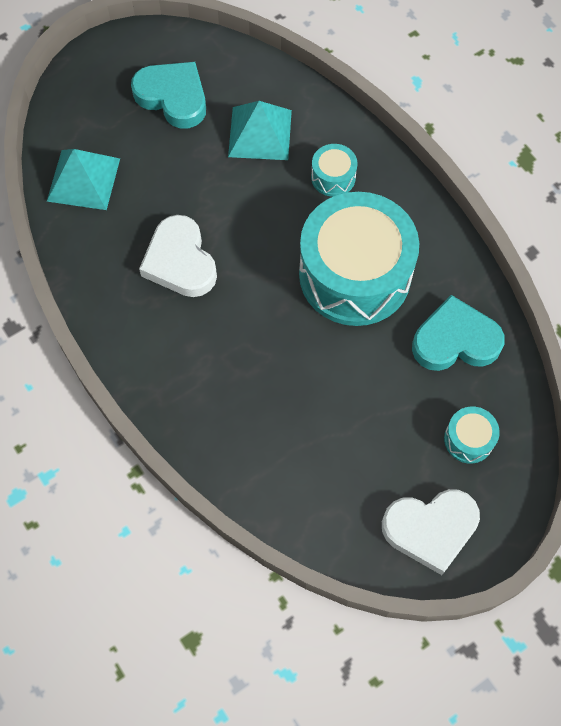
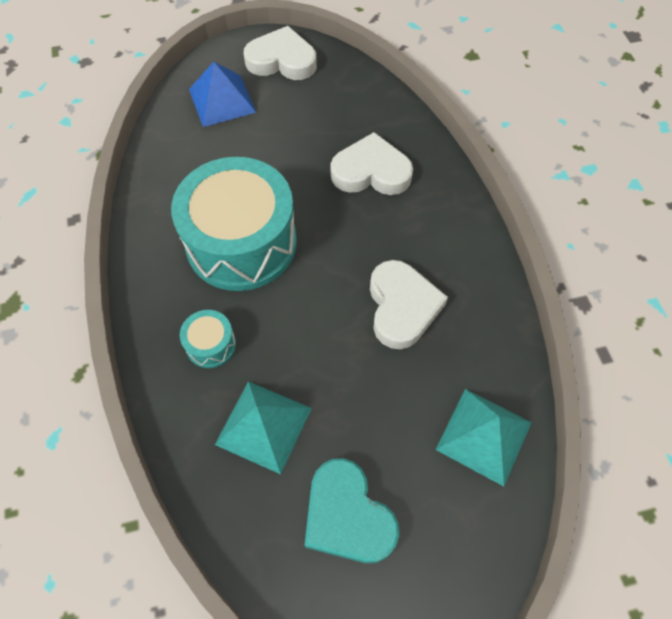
camera: 160 degrees left, 5 degrees down
(259, 398) = (371, 172): none -> white heart
(455, 340) = (188, 165): turquoise heart -> none
(468, 439) = (222, 100): turquoise drum -> blue pyramid

